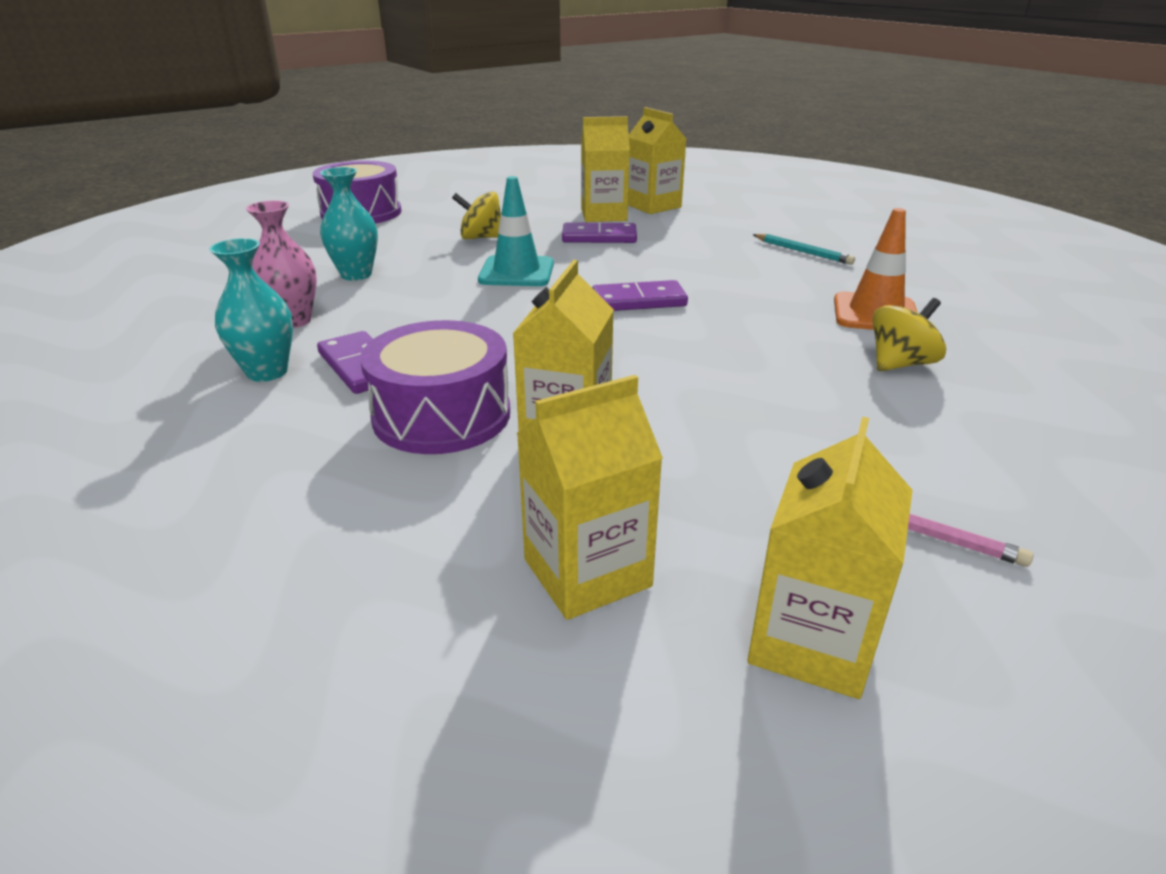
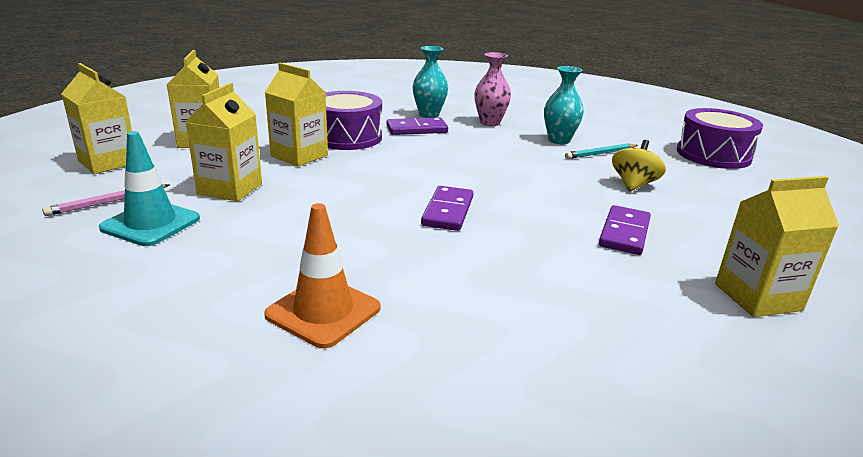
camera: 110 degrees right, 5 degrees down
(516, 272) = (539, 183): turquoise traffic cone -> turquoise traffic cone (151, 223)
(603, 215) = (709, 254): yellow carton -> yellow carton (230, 189)
(803, 252) = (529, 346): turquoise pencil -> turquoise pencil (600, 154)
(900, 364) = (231, 276): yellow spinning top -> none

